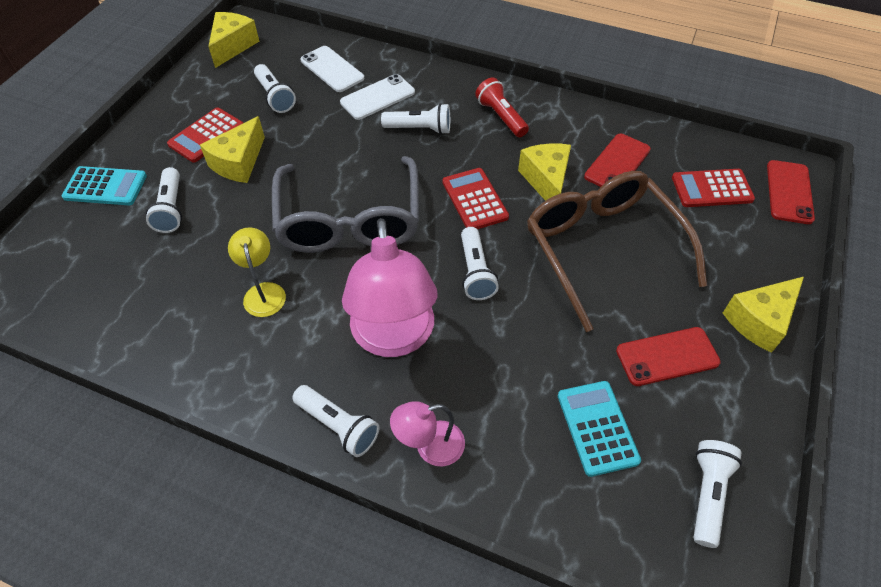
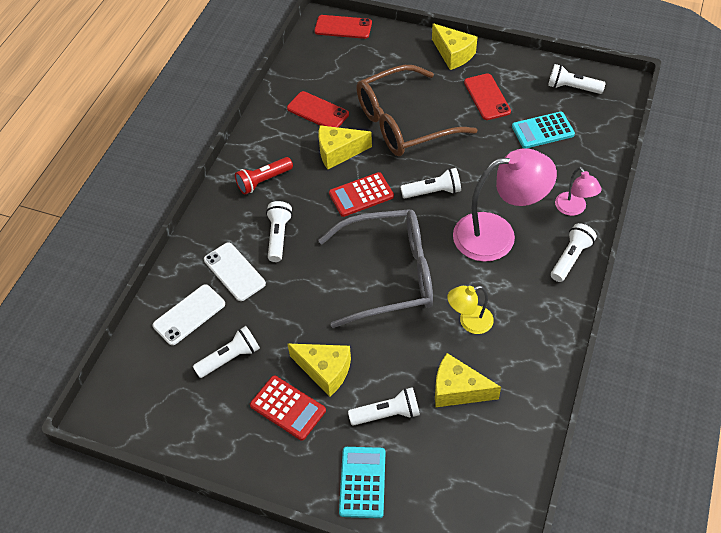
camera: 90 degrees left, 0 degrees up
(233, 46) = (140, 416): yellow cheese -> yellow cheese (457, 390)
(712, 189) = (342, 64): red calculator -> none

